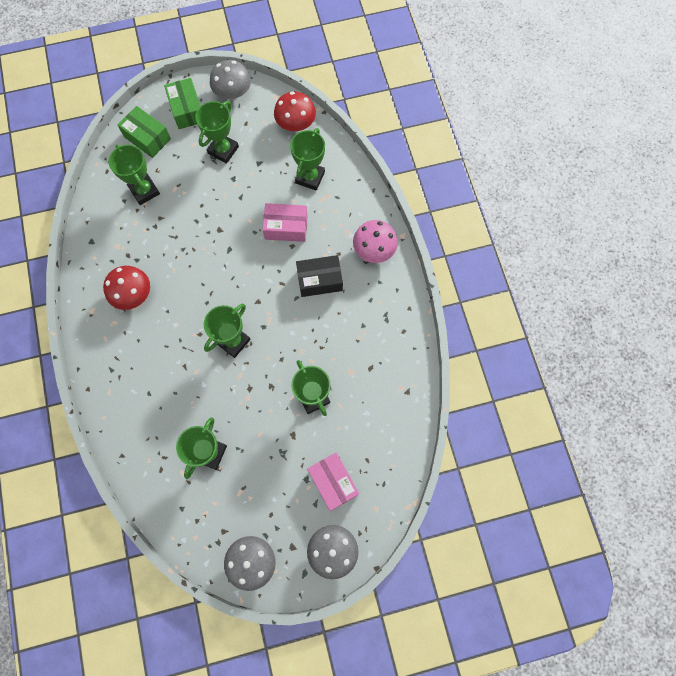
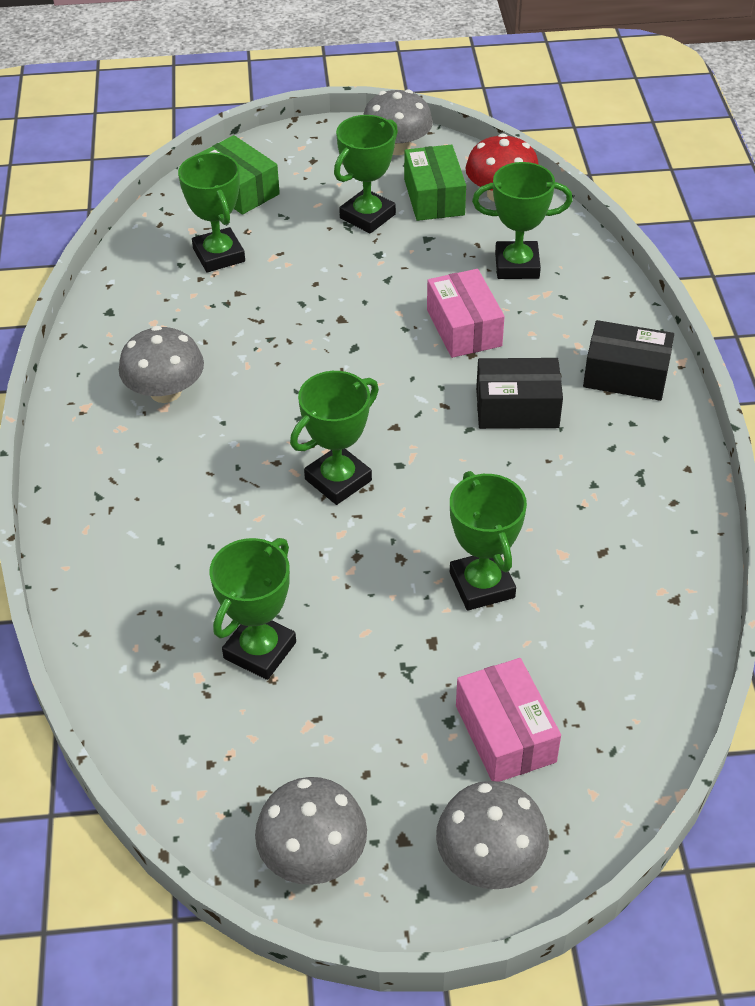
camera: 10 degrees right, 25 degrees down
(133, 294) = (165, 391): red mushroom -> grey mushroom
(187, 110) = (314, 161): green box -> green box (434, 197)
(286, 227) = (464, 328): pink box -> pink box turned 60 degrees clockwise
(310, 177) = (517, 265): green trophy -> green trophy turned 60 degrees clockwise
(374, 249) = (625, 375): pink mushroom -> black box

